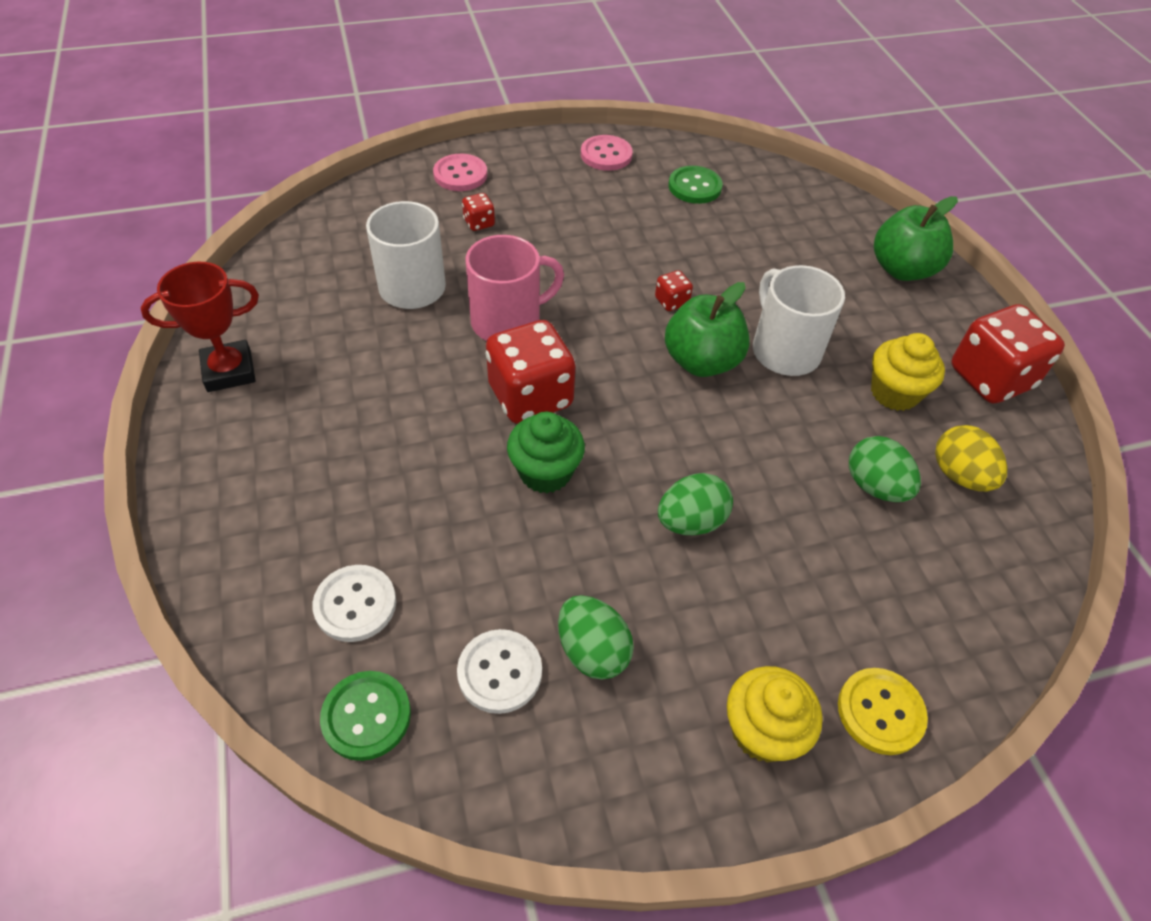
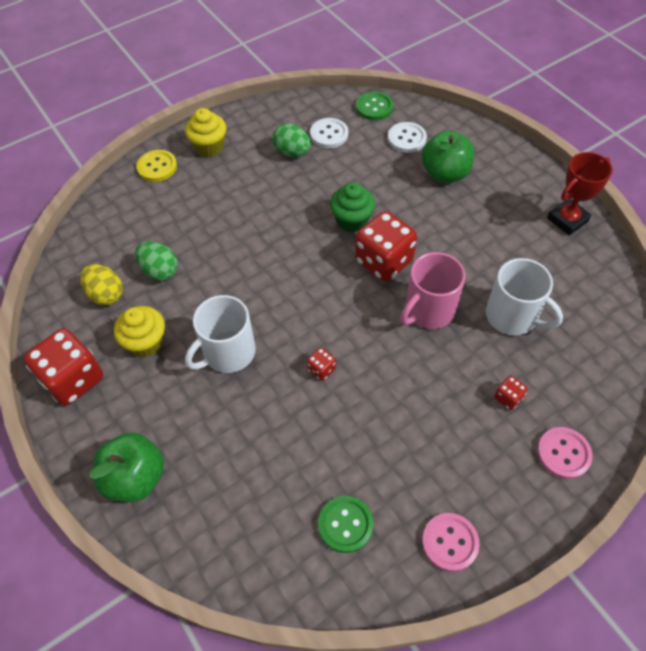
camera: 165 degrees right, 5 degrees up
(691, 521) = (263, 219): green egg -> none
(701, 361) = (284, 323): green apple -> green apple (445, 173)
(784, 350) = (228, 353): white mug -> white mug turned 90 degrees clockwise

